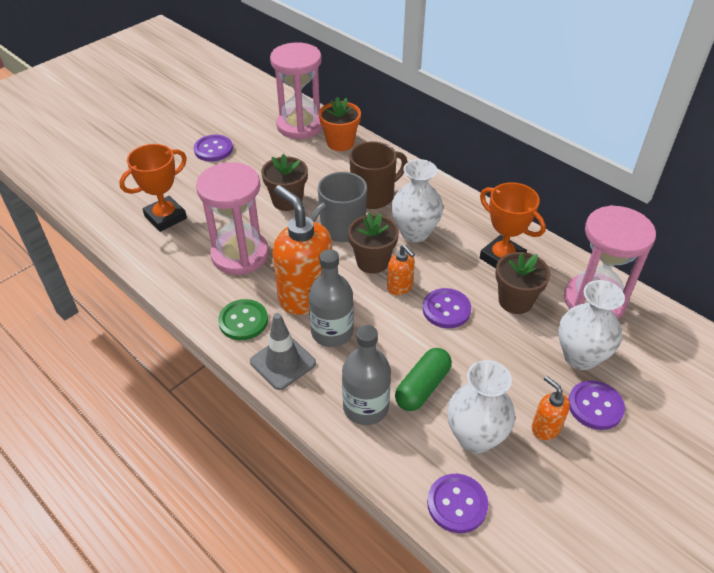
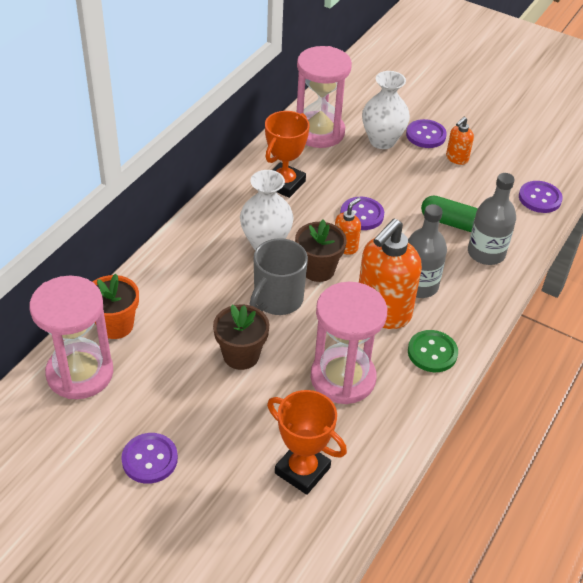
camera: 105 degrees left, 0 degrees up
(283, 362) = (467, 313): grey traffic cone -> none
(341, 229) = (277, 300): grey mug -> grey mug turned 90 degrees clockwise
(374, 196) = (214, 281): brown mug -> none
(475, 437) = (482, 192): white vase -> none
(515, 301) = (335, 175): brown flower pot -> none

